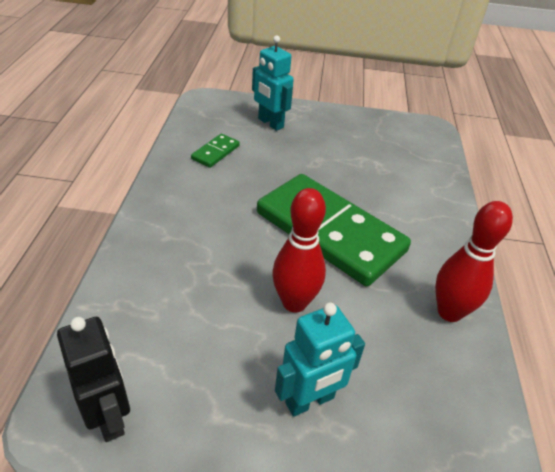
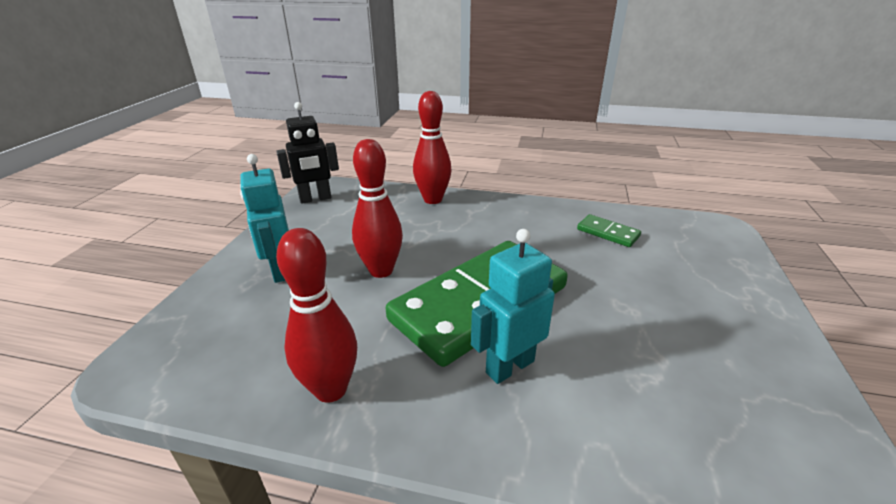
camera: 100 degrees right, 10 degrees down
(133, 270) = (433, 199): none -> red bowling pin
(270, 123) = (701, 273): turquoise robot -> turquoise robot (509, 366)

